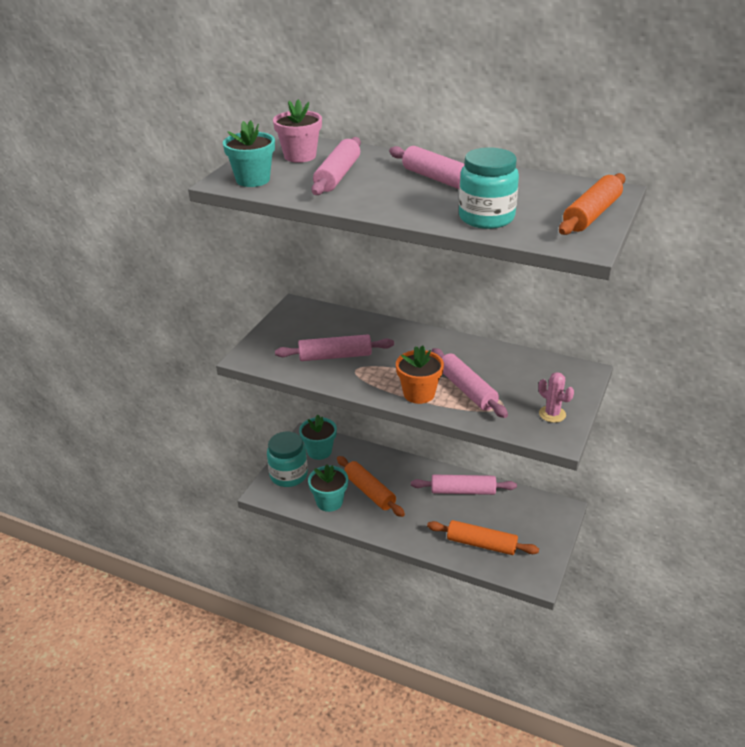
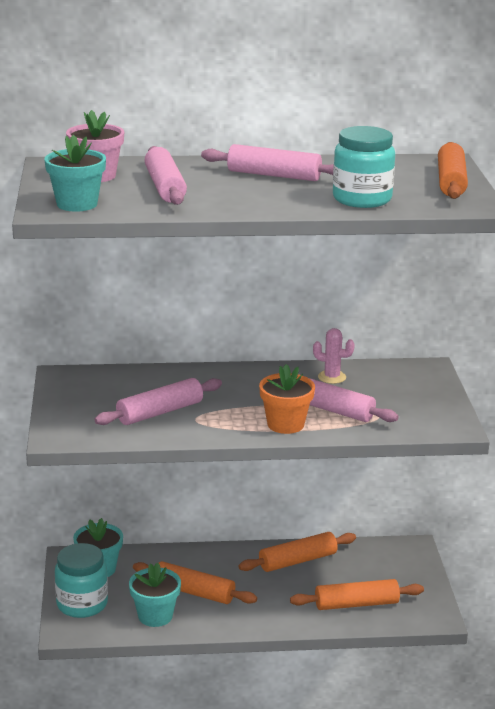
camera: 30 degrees left, 10 degrees down
(463, 491) = (297, 561): pink rolling pin -> orange rolling pin
(552, 414) = (431, 410): pink cactus -> pink cactus (332, 377)

